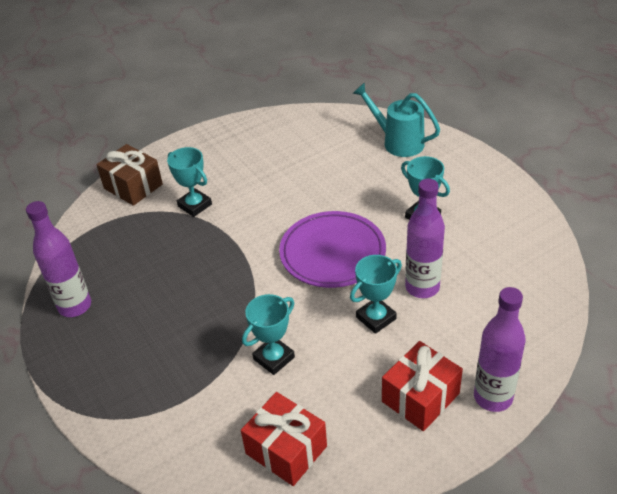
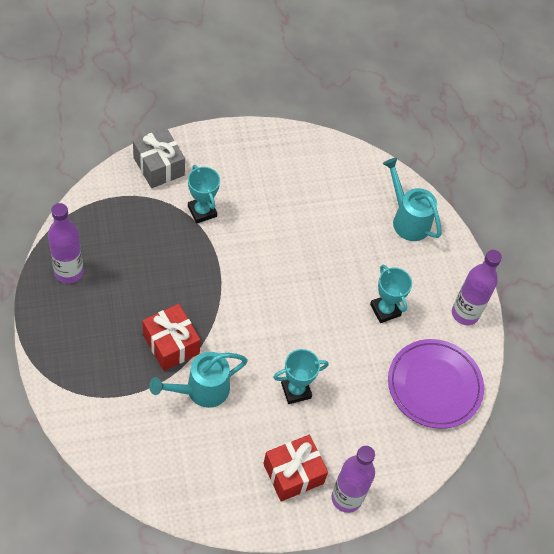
camera: 10 degrees right, 15 degrees up
(133, 186) = (159, 166): brown gift -> grey gift
(274, 358) = (201, 390): turquoise trophy -> turquoise watering can
(286, 450) = (176, 470): red gift -> red gift (171, 344)
(332, 253) = (292, 313): purple plate -> purple plate (434, 385)
(422, 287) = (347, 379): purple bottle -> purple bottle (465, 314)

